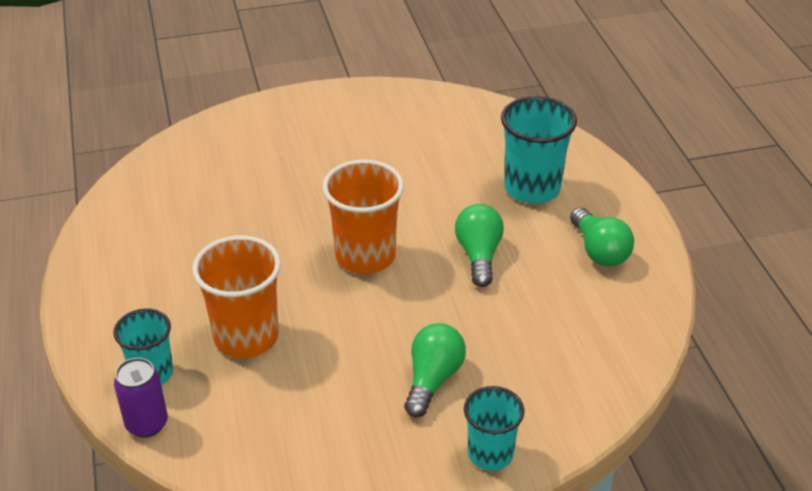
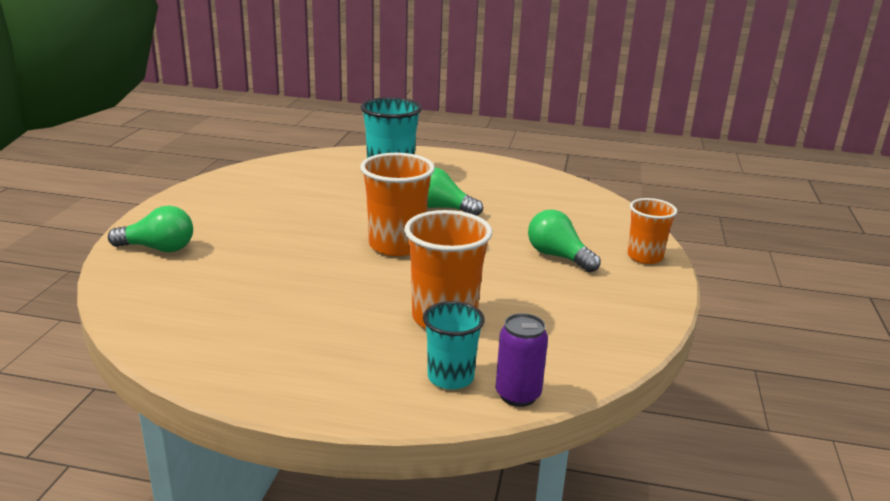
camera: 65 degrees left, 15 degrees down
(490, 454) = (645, 257): turquoise cup -> orange cup
(599, 251) = (478, 175): green light bulb -> green light bulb (158, 248)

